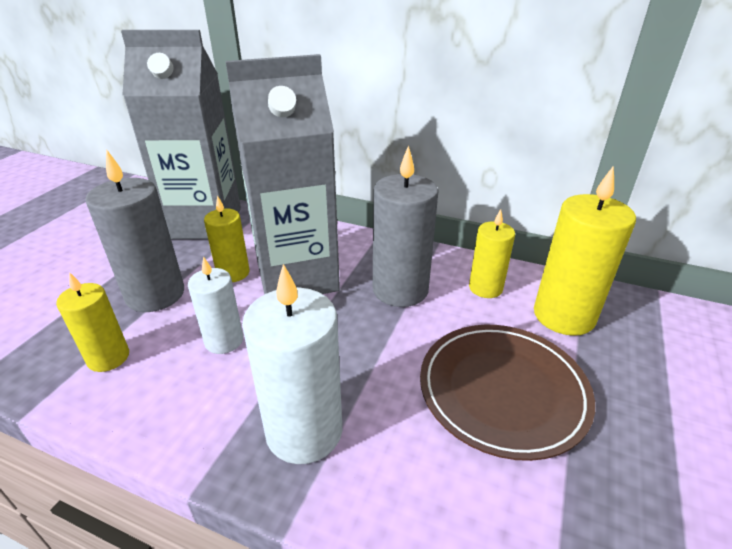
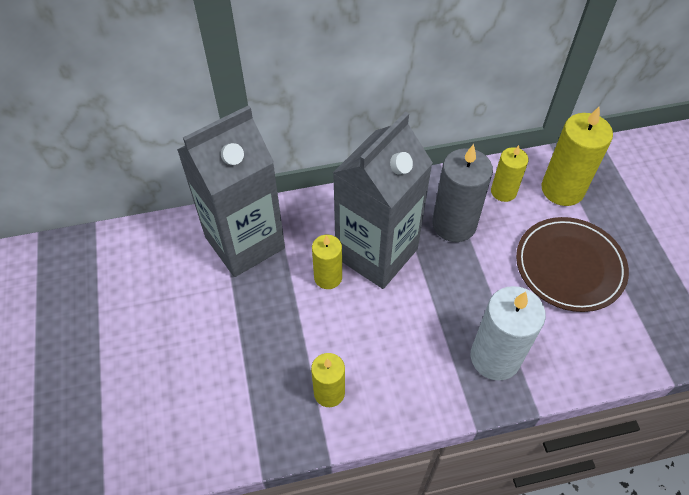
camera: 35 degrees left, 20 degrees up
(155, 294) = (295, 329): grey candle -> none
(224, 340) = (387, 333): white candle -> none

